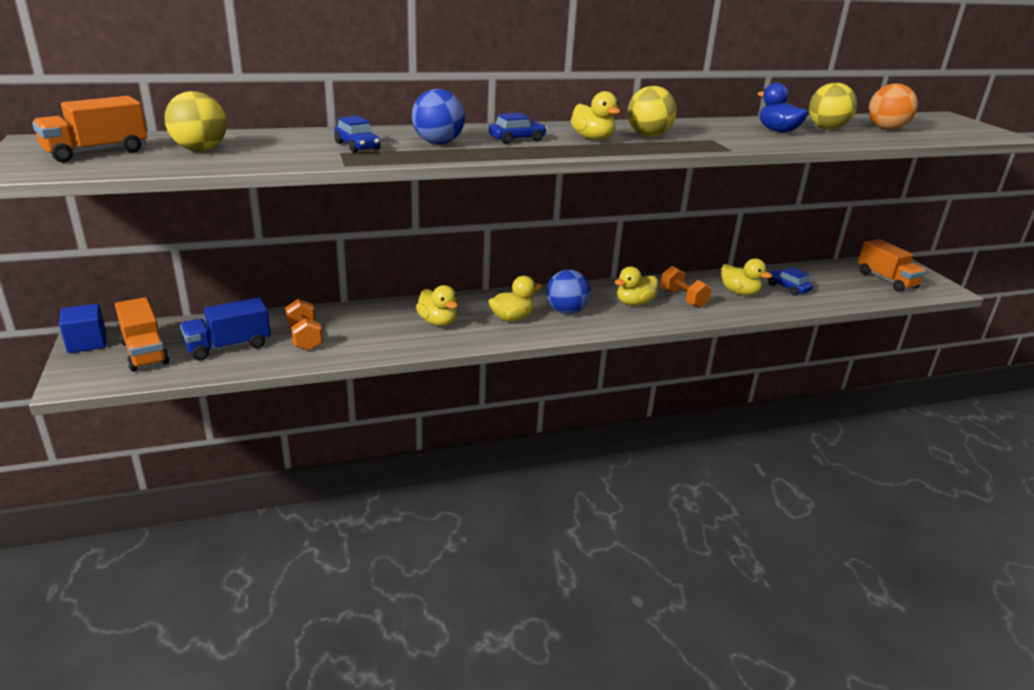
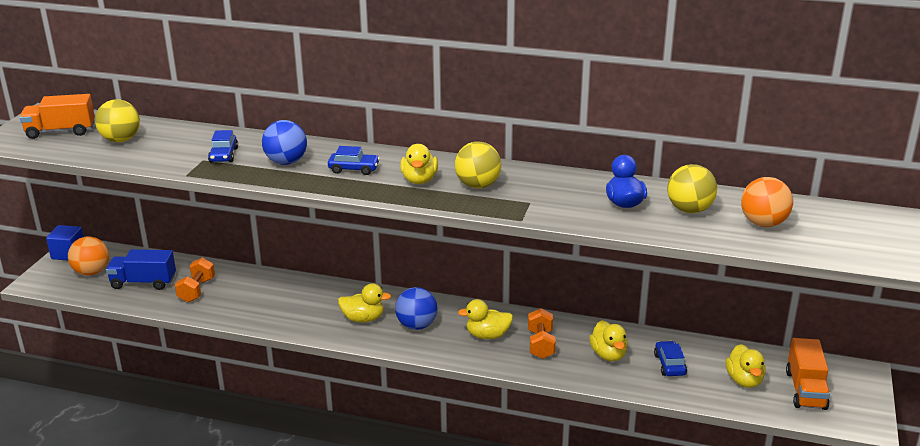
camera: 35 degrees right, 0 degrees up
(145, 353) = (92, 272): orange truck -> orange ball
(438, 322) = (302, 305): yellow duck -> yellow duck (744, 380)

